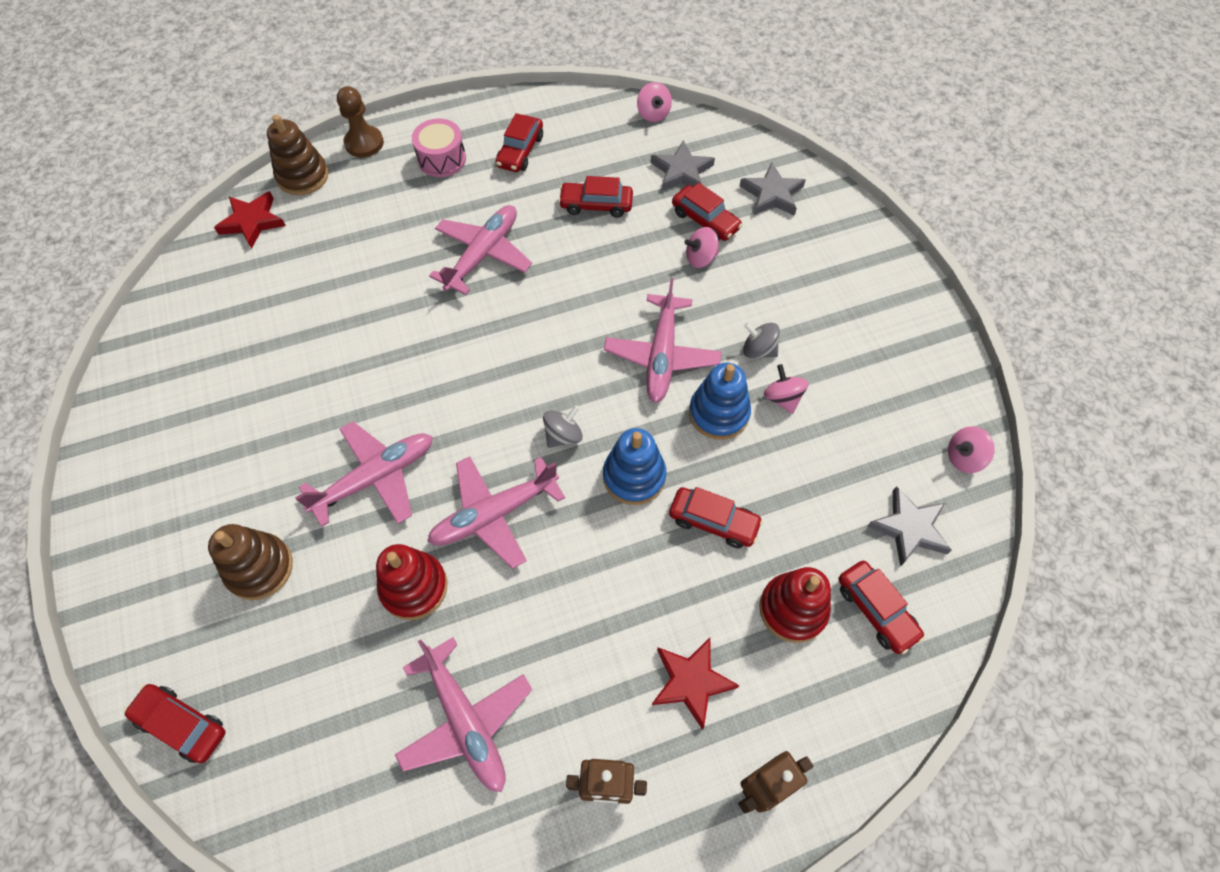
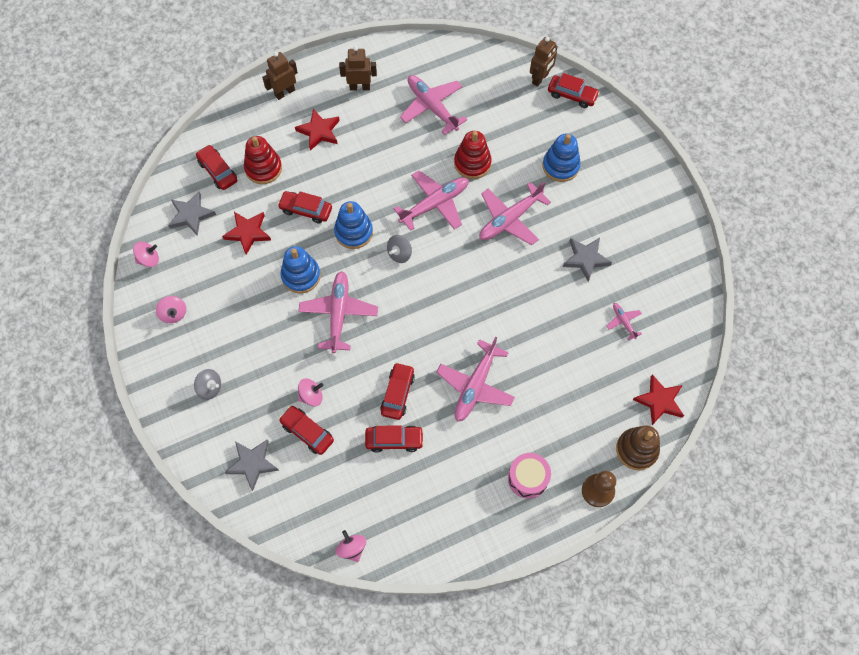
camera: 175 degrees right, 5 degrees up
(230, 774) = (540, 78): none -> brown robot
(258, 315) = (623, 322): none -> pink plane
(259, 568) = (560, 166): brown stacking toy -> blue stacking toy
(520, 151) = (463, 493): red car -> red car (397, 393)
(682, 171) = (326, 482): grey star -> grey star (585, 259)
(758, 350) = (272, 323): grey spinning top -> grey spinning top (210, 388)
(782, 398) = (259, 289): pink spinning top -> pink spinning top (174, 314)
(808, 489) = (248, 233): none -> red star

